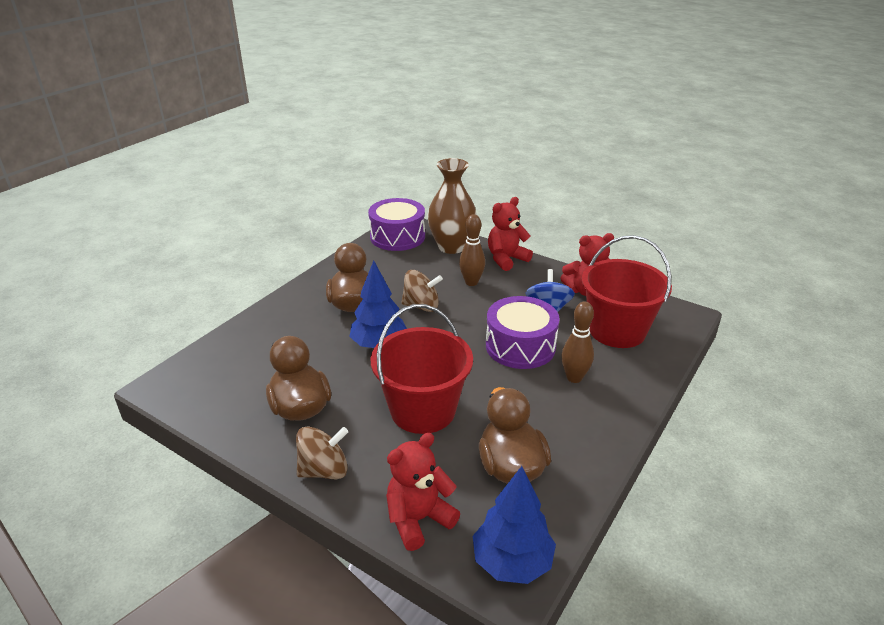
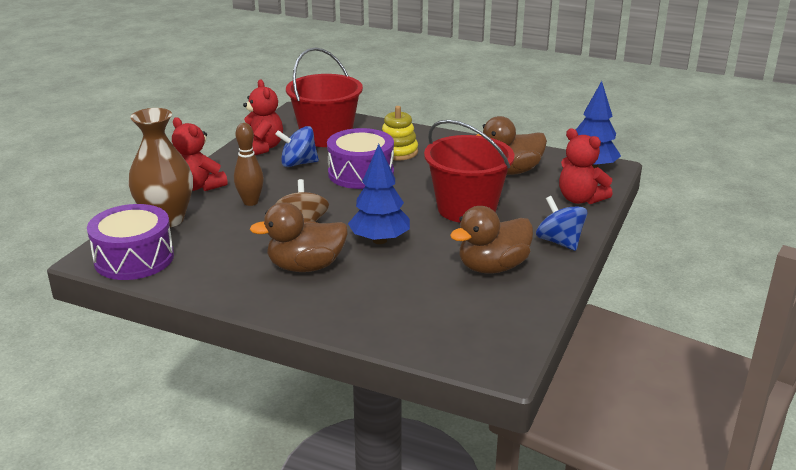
camera: 100 degrees left, 5 degrees down
(324, 470) = (559, 242): brown spinning top -> blue spinning top
(574, 378) = (398, 152): brown bowling pin -> yellow stacking toy

